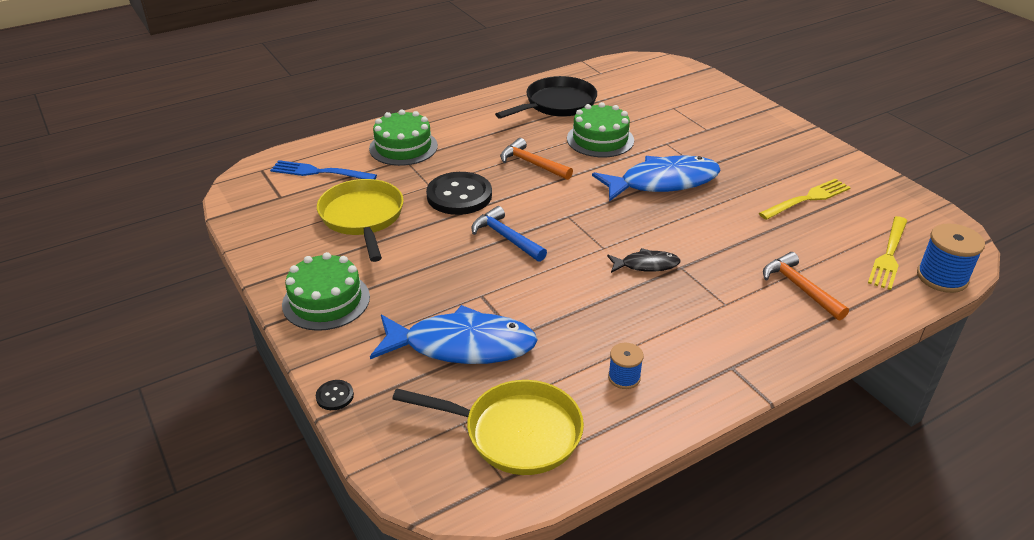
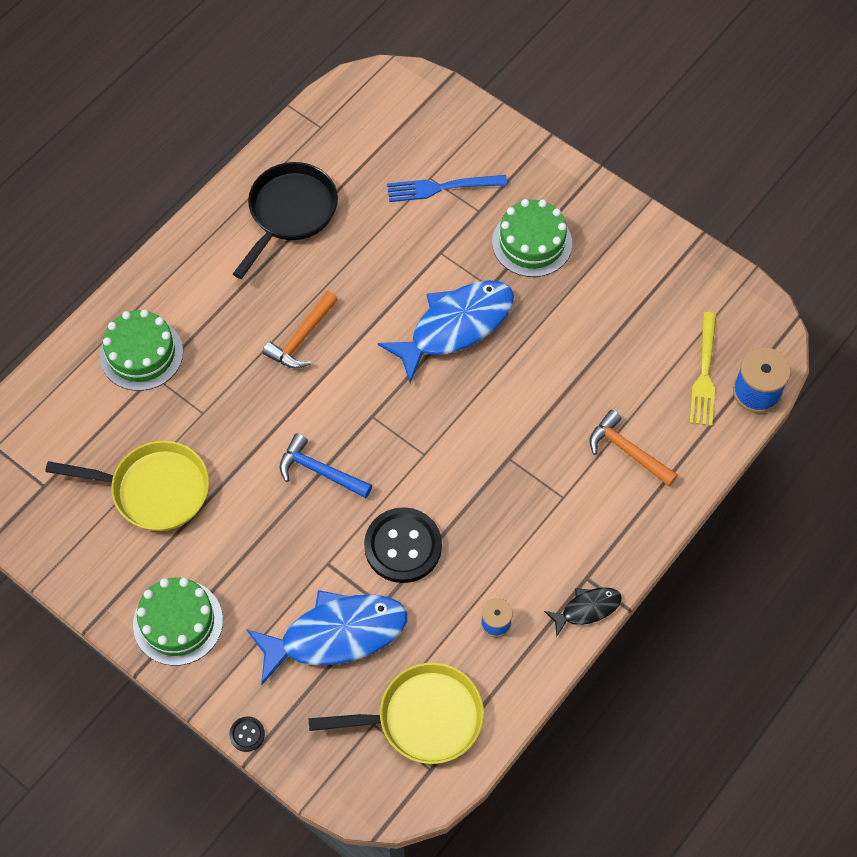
camera: 20 degrees left, 25 degrees up
(319, 172) = (66, 430): blue fork -> blue fork (442, 188)
(363, 218) = (154, 490): yellow pan -> yellow pan turned 135 degrees clockwise
(459, 195) = (243, 419): black button -> black button (403, 546)
(532, 164) = (301, 338): orange hammer -> orange hammer turned 75 degrees counterclockwise
(600, 139) = (363, 268): green cake -> green cake (532, 242)
(646, 265) = (474, 466): black fish -> black fish (587, 609)
(807, 199) = (612, 307): yellow fork -> none

